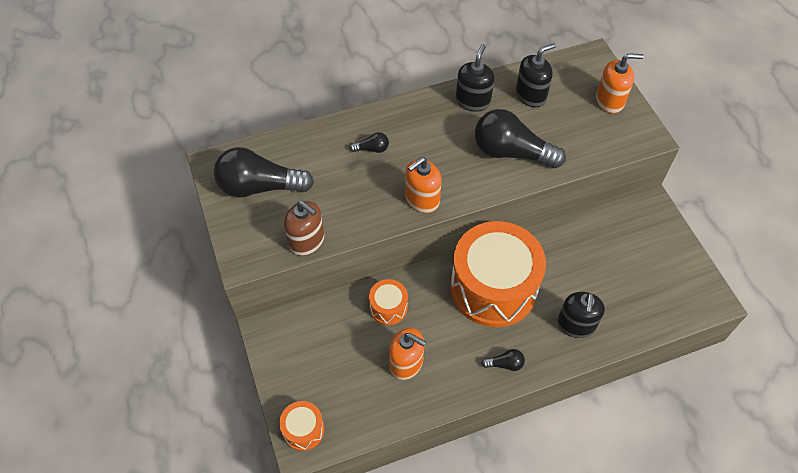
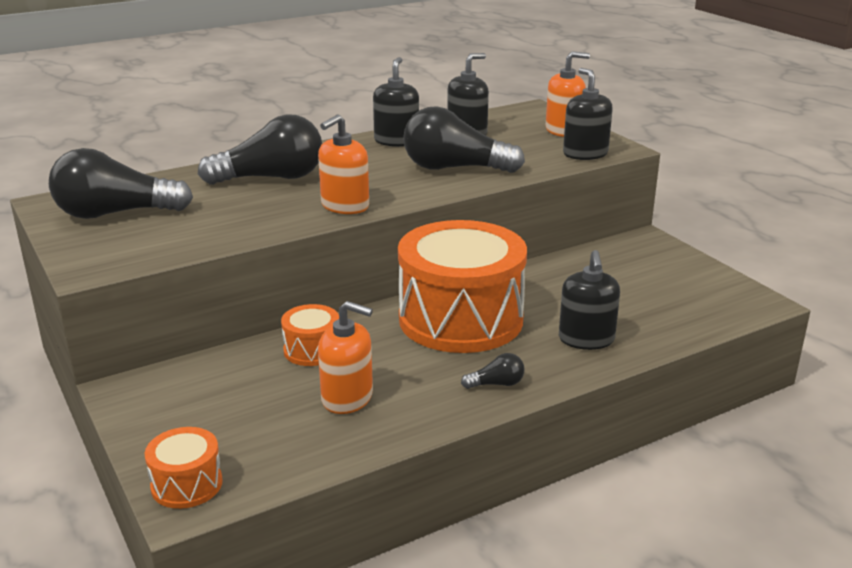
camera: 10 degrees left, 30 degrees down
(307, 241) = (185, 247): brown soap dispenser -> none
(372, 149) = (271, 178): black light bulb -> black light bulb, size x2.35
(618, 143) = (585, 154): none -> black soap dispenser

